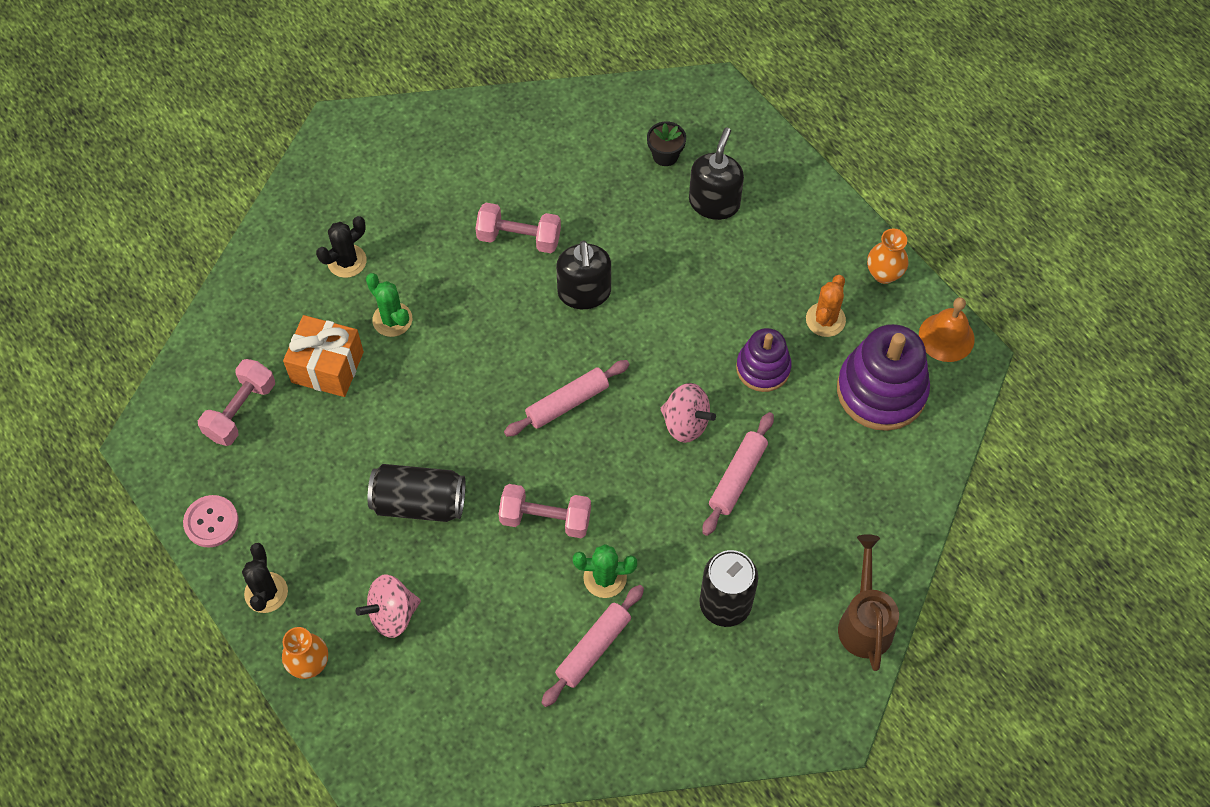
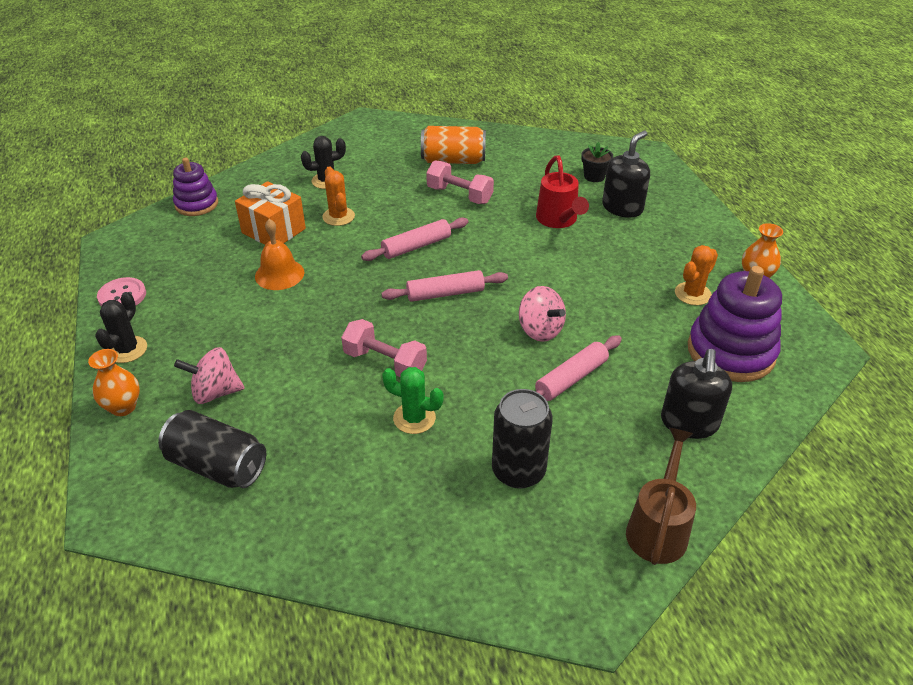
camera: 20 degrees right, 20 degrees down
(241, 411) = (194, 239): pink dumbbell -> none
(392, 319) = (338, 216): green cactus -> orange cactus
(419, 503) = (287, 325): black can -> black can (217, 465)
(486, 176) = (453, 160): none -> orange can
(584, 293) = (494, 234): black soap dispenser -> black soap dispenser (689, 423)
(593, 649) = (375, 469): pink rolling pin -> pink rolling pin (416, 246)
(649, 246) = (558, 220): none -> red watering can
(763, 368) = (624, 311): purple stacking toy -> purple stacking toy (196, 204)
(946, 337) = (804, 330): orange bell -> orange bell (279, 274)

